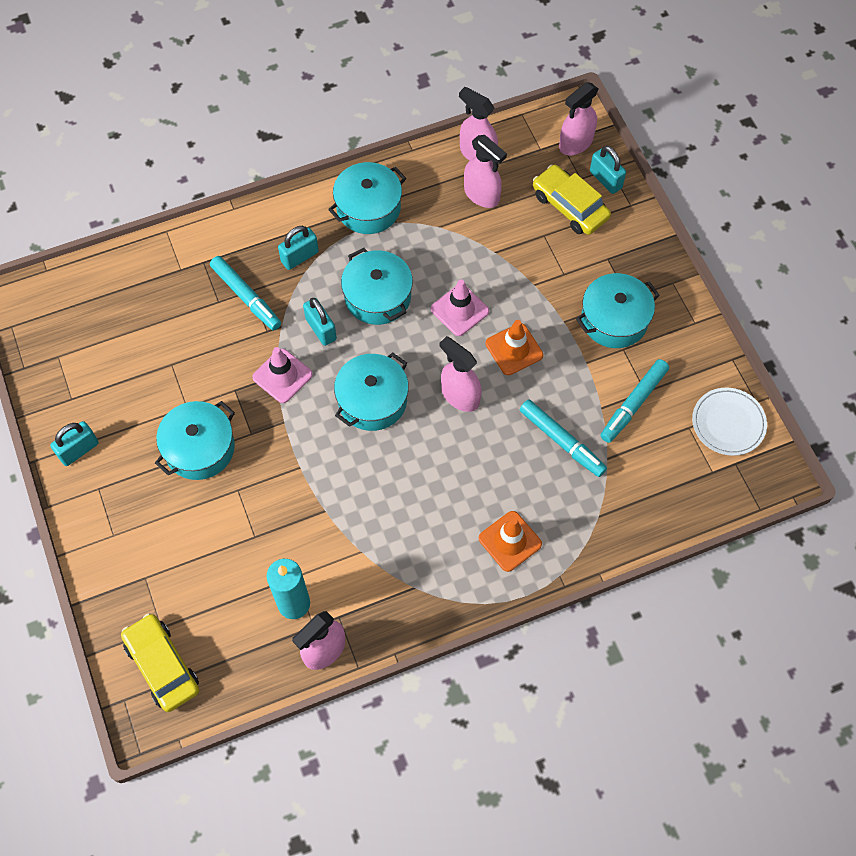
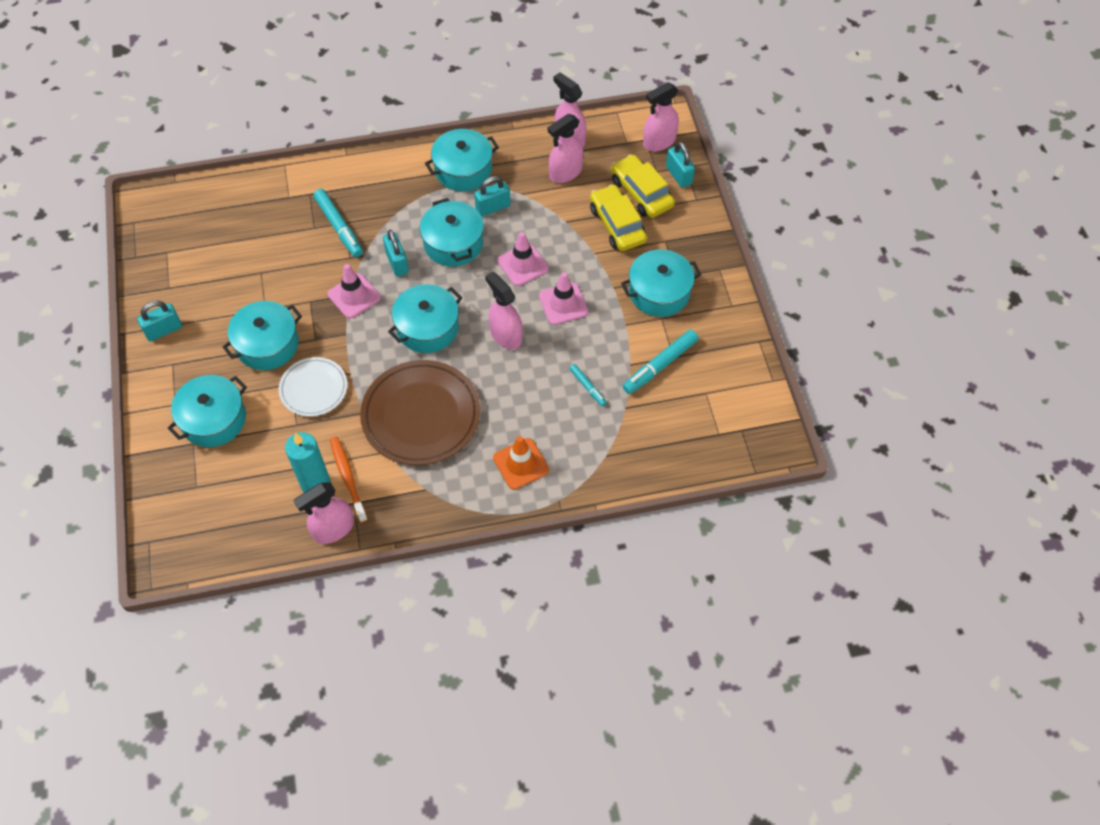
camera: 10 degrees right, 5 degrees down
(161, 546) = (213, 419): none -> turquoise pot
(162, 665) = (189, 518): yellow car -> yellow car (617, 224)
(299, 257) = (393, 201): turquoise padlock -> turquoise padlock (493, 207)
(326, 588) = (348, 478): none -> orange toothbrush
(389, 503) = (421, 415): none -> brown plate
(482, 195) = (565, 173): pink spray bottle -> pink spray bottle turned 90 degrees clockwise
(514, 349) = (563, 304): orange traffic cone -> pink traffic cone
(561, 441) = (587, 387): turquoise marker -> turquoise marker, size x0.56
(728, 423) = (743, 395): white plate -> white plate (313, 389)

